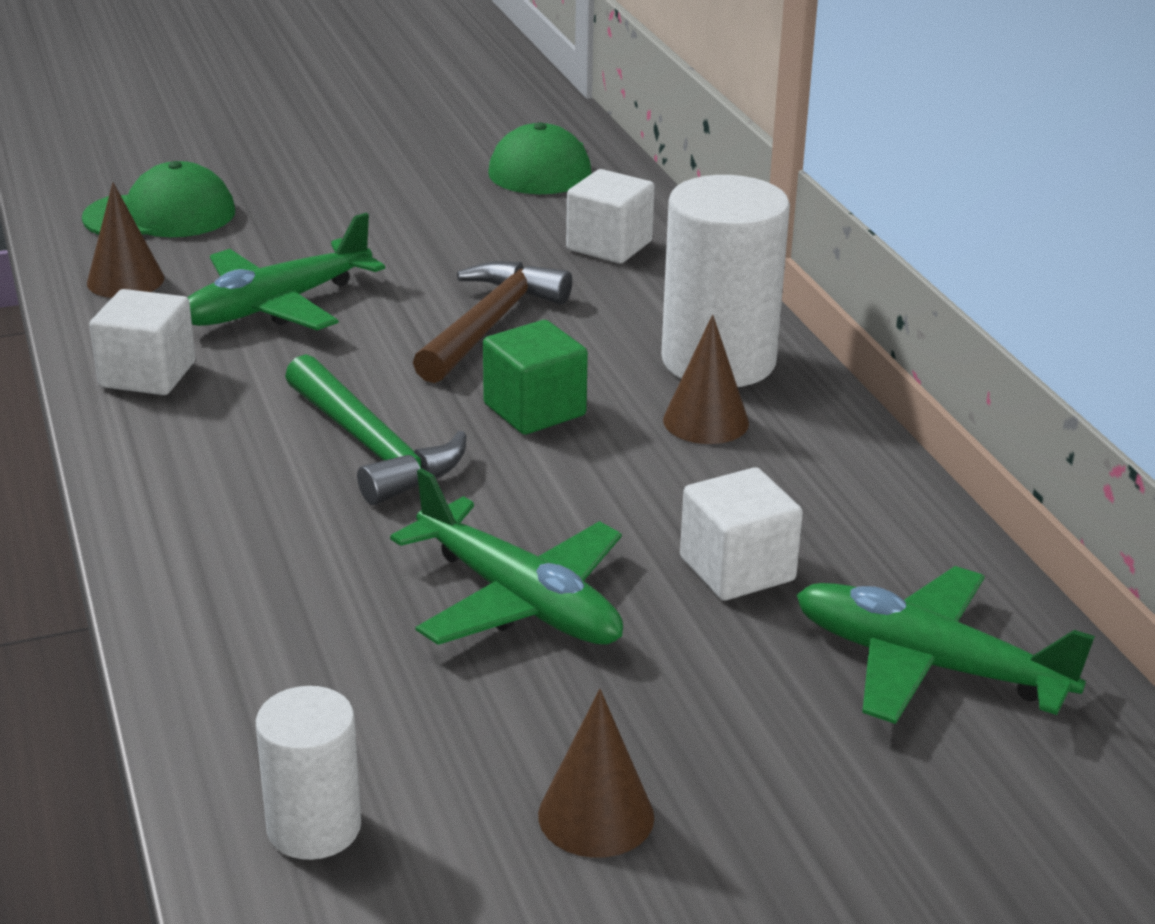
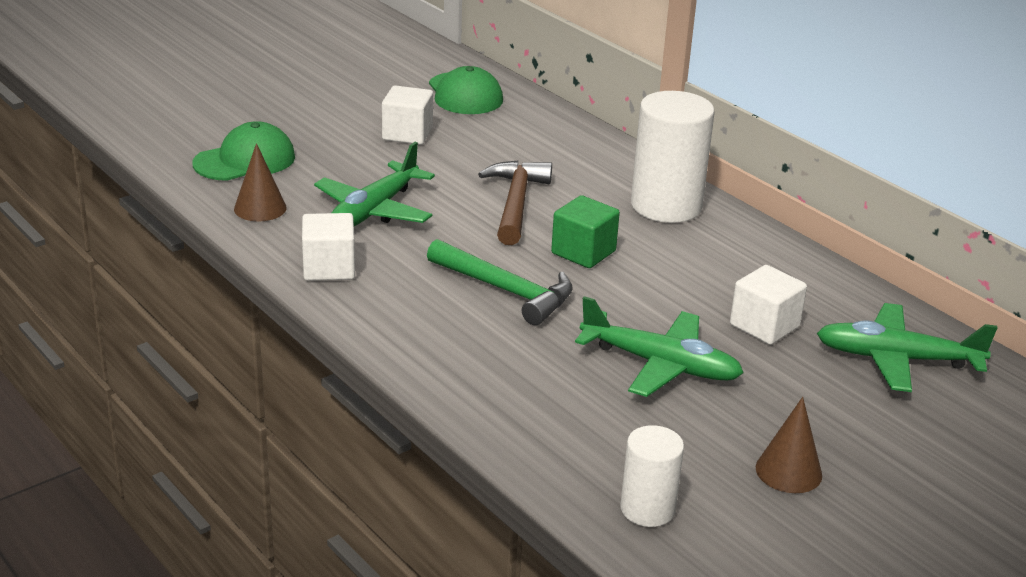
camera: 20 degrees left, 0 degrees up
(609, 246) = (548, 142): white cube -> white cube (407, 134)
(706, 421) = (685, 243): brown cone -> none

